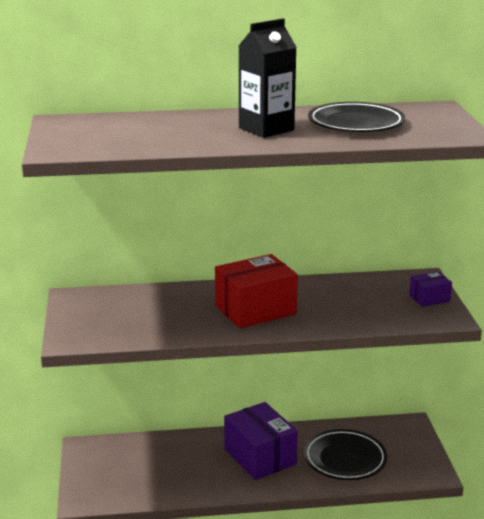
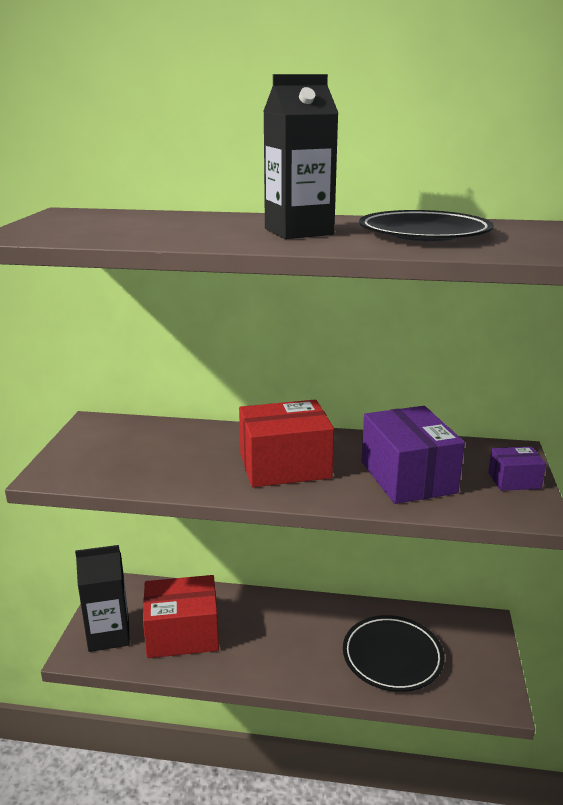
camera: 15 degrees right, 0 degrees up
(101, 482) = (109, 634): none -> black carton
(165, 471) = (182, 633): none -> red box
(260, 457) = (294, 634): purple box -> purple box (407, 477)

